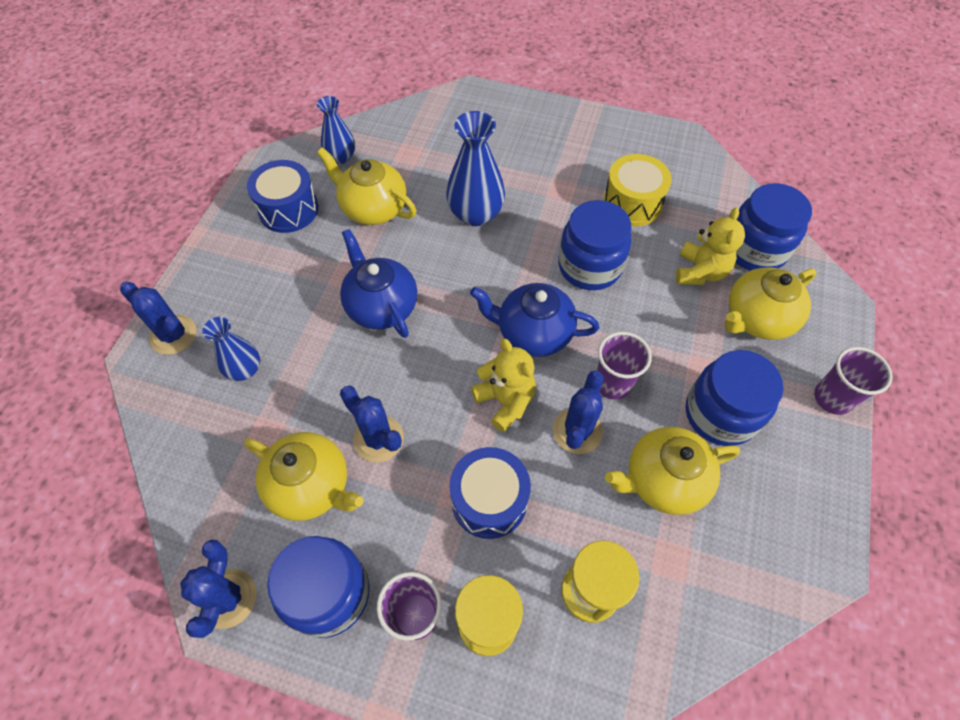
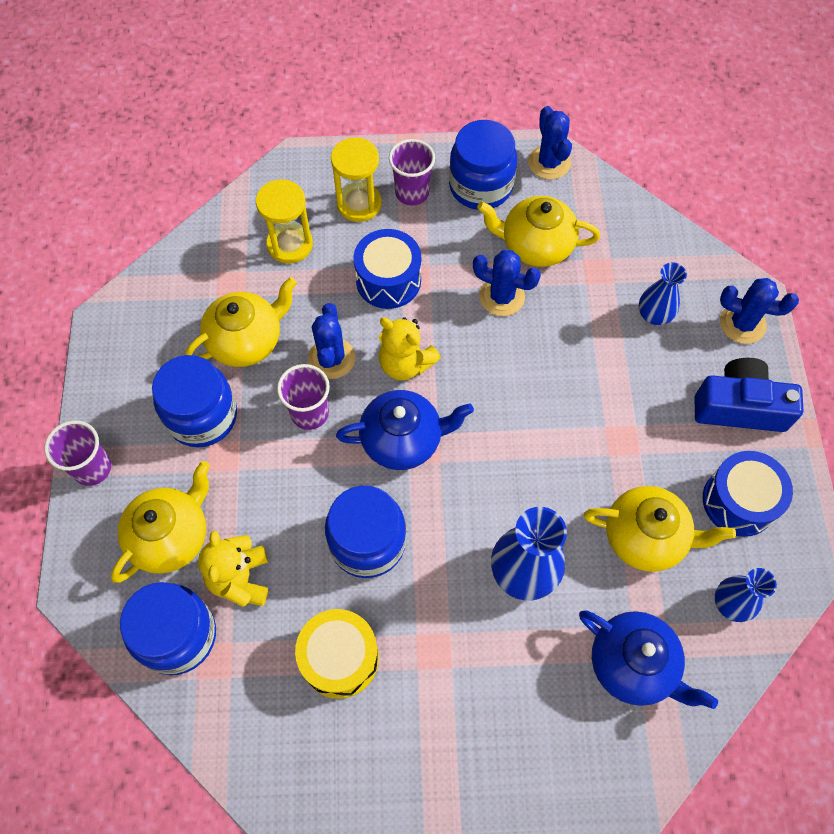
camera: 160 degrees right, 5 degrees up
(234, 270) = (739, 407): none -> blue camera
(381, 306) = (567, 418): blue teapot -> blue teapot (633, 664)

